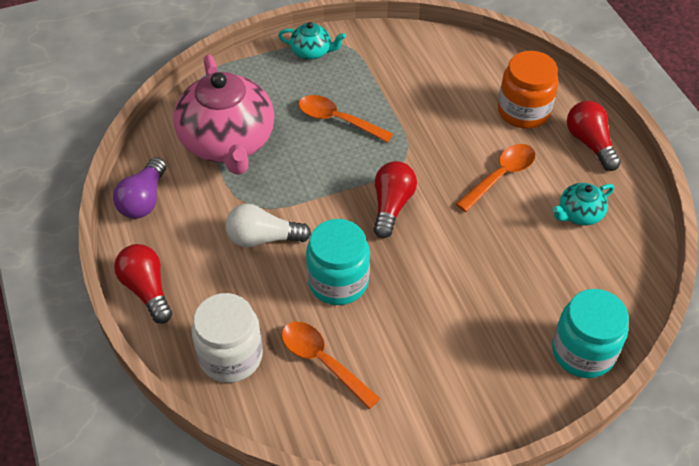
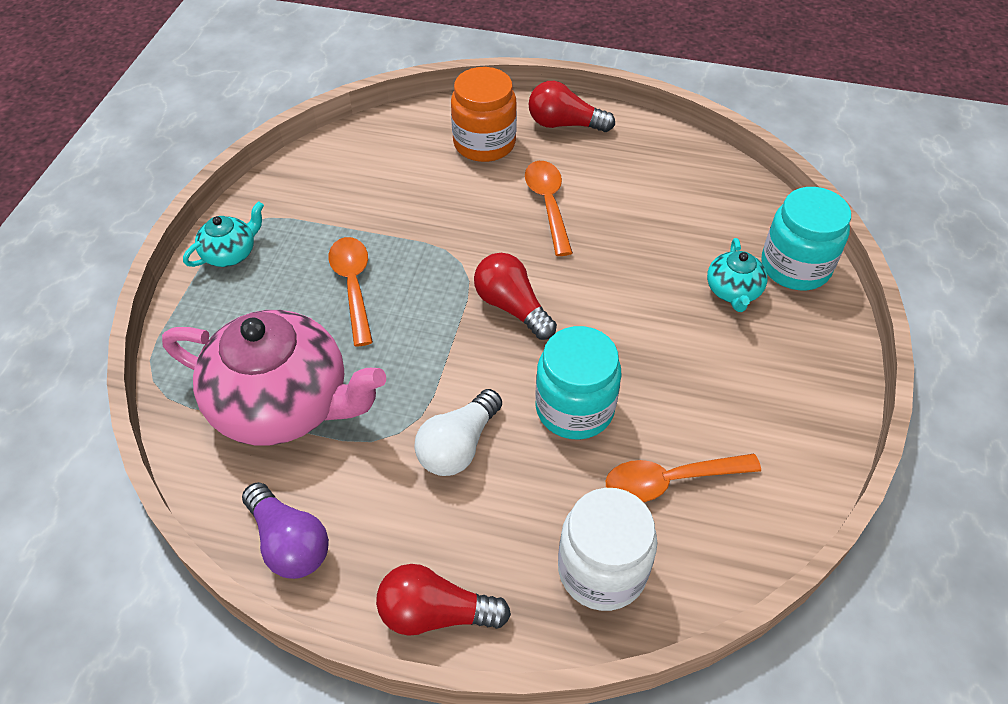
camera: 55 degrees left, 0 degrees up
(338, 120) = (353, 286): orange spoon -> orange spoon turned 105 degrees clockwise
(579, 214) = (639, 179): turquoise teapot -> turquoise teapot (733, 291)

